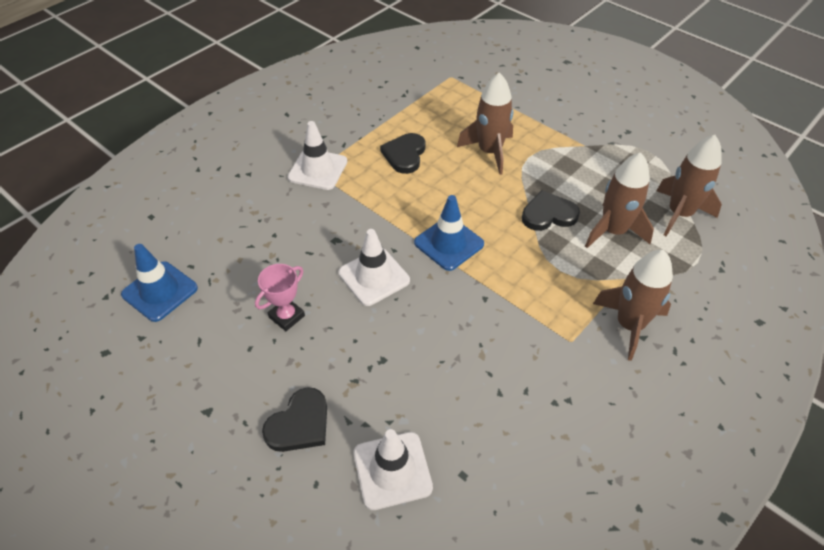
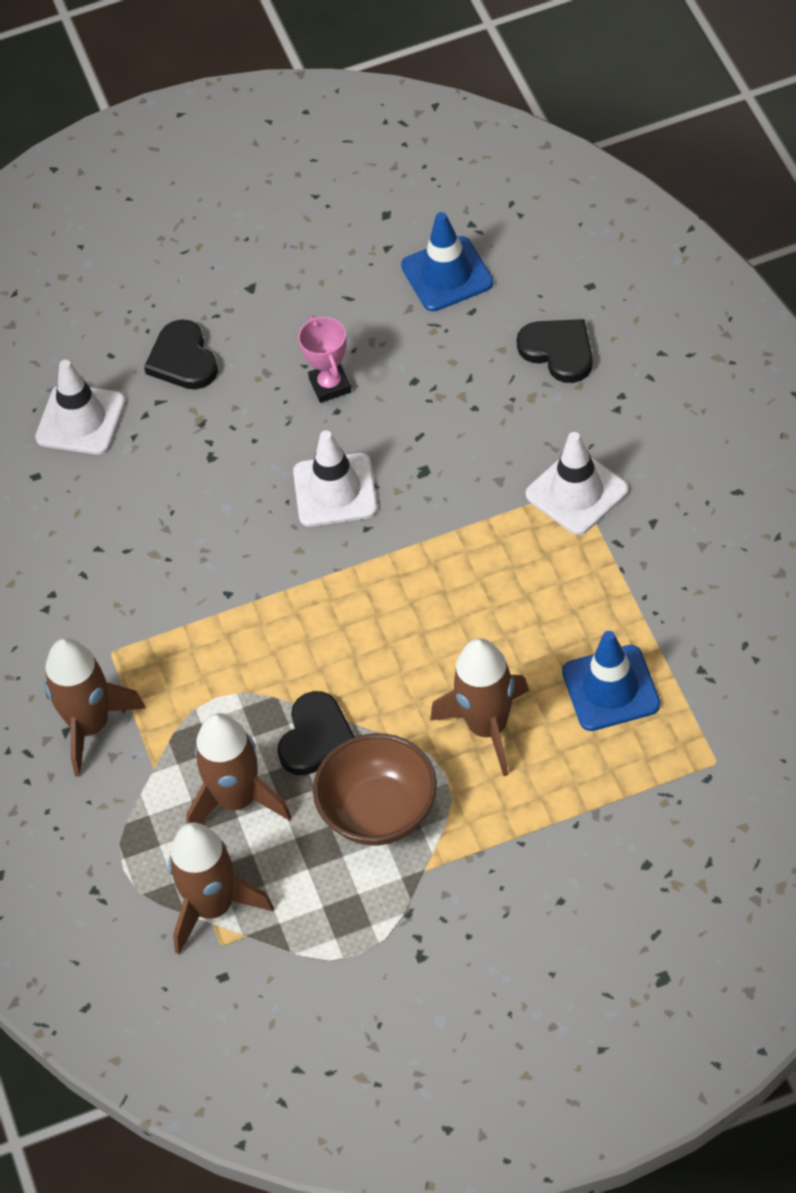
camera: 125 degrees right, 5 degrees up
(404, 155) = (546, 612): black heart -> black heart (558, 351)
(449, 243) = (338, 593): blue traffic cone -> blue traffic cone (611, 688)
(569, 173) = (379, 812): none -> brown bowl

